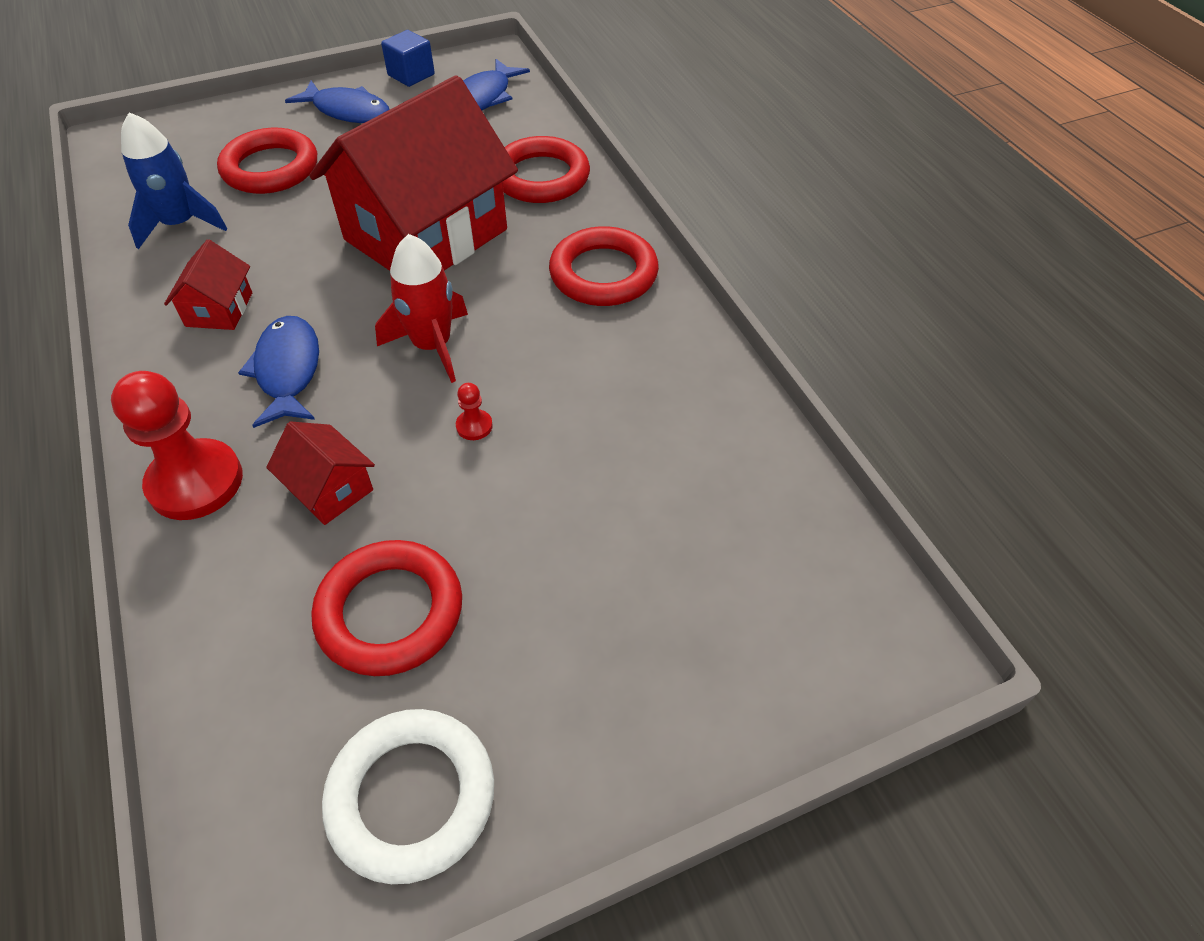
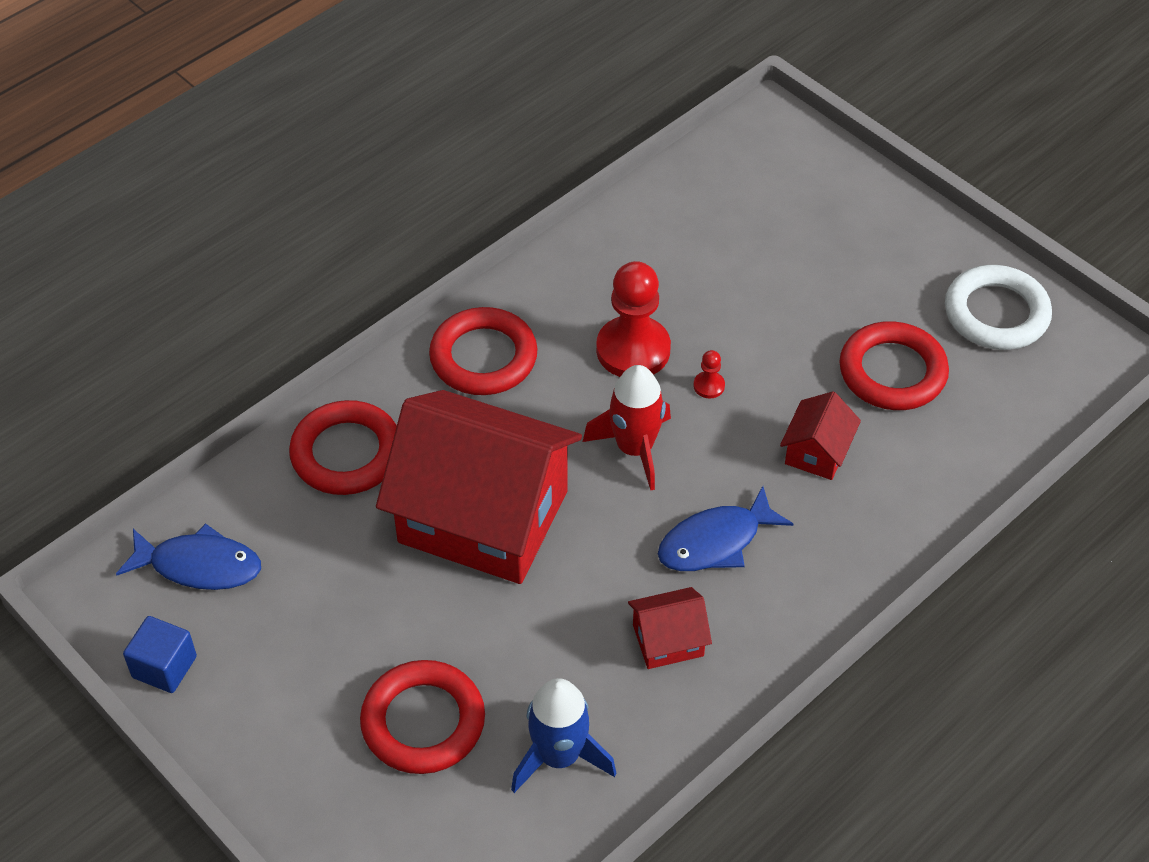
camera: 110 degrees left, 0 degrees up
(195, 482) = (860, 544): red pawn -> red pawn (633, 350)
(347, 111) = (274, 699): blue fish -> none

